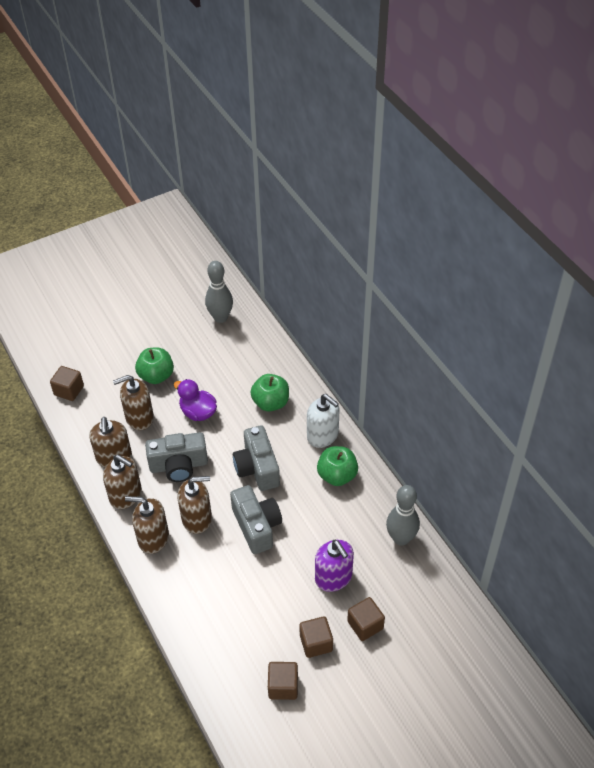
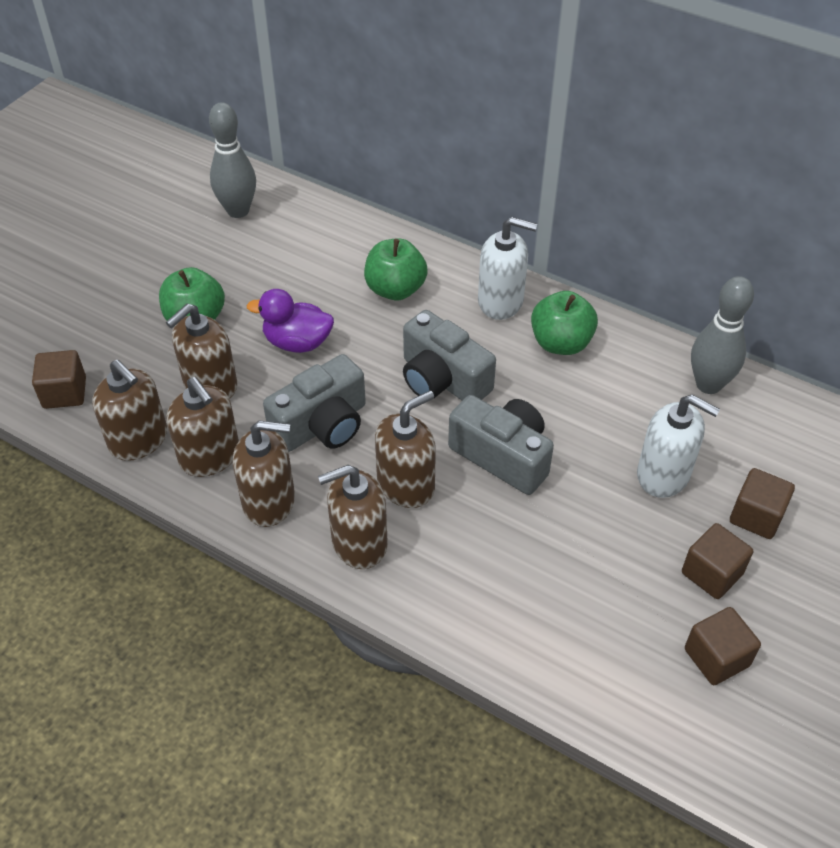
camera: 30 degrees left, 0 degrees up
(87, 433) = (139, 440): none -> brown soap dispenser
(333, 577) = (663, 474): purple soap dispenser -> white soap dispenser

